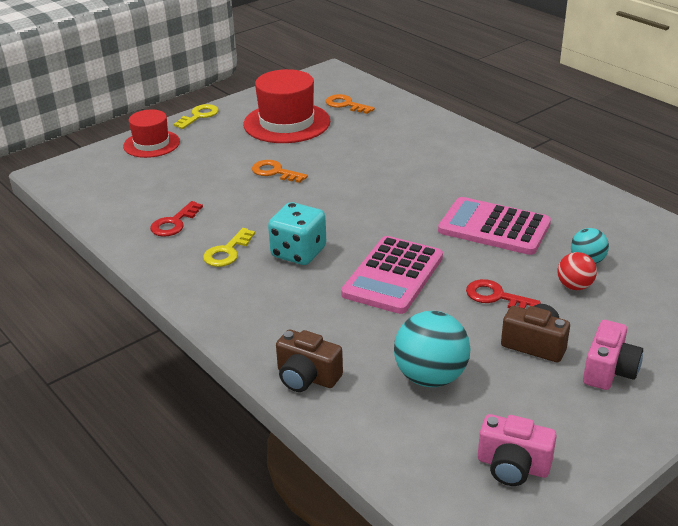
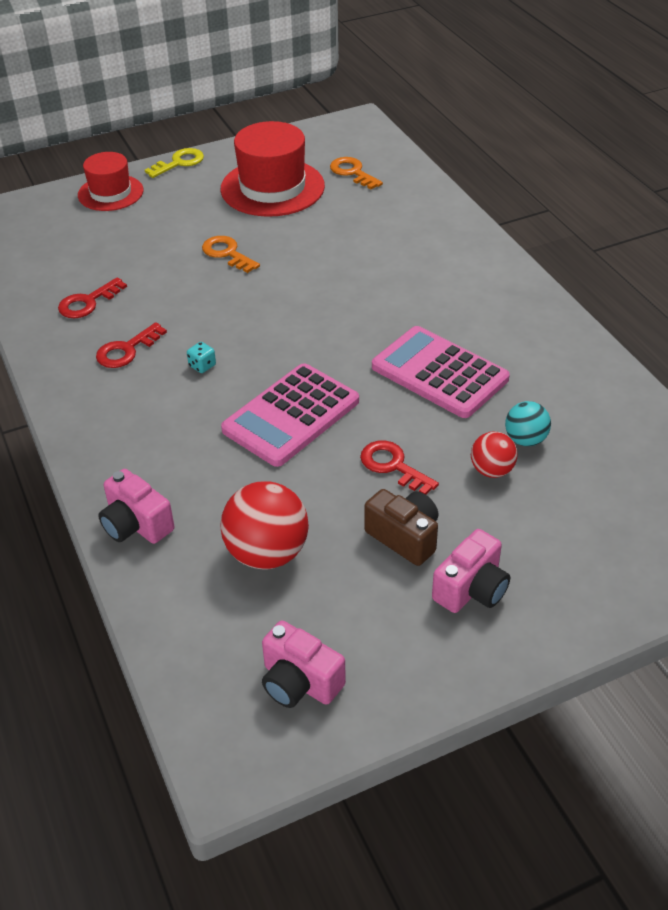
camera: 15 degrees right, 10 degrees up
(227, 252) = (126, 350): yellow key -> red key
(298, 253) = (202, 366): turquoise dice -> turquoise dice, size x0.41
(307, 377) = (136, 524): brown camera -> pink camera
(430, 377) = (267, 553): turquoise ball -> red ball

